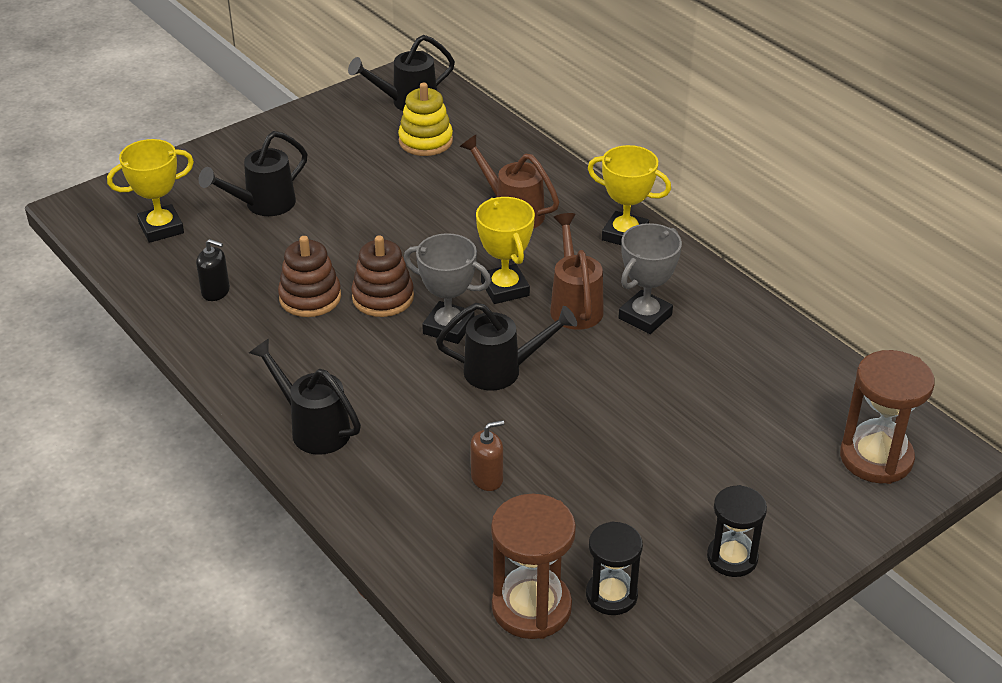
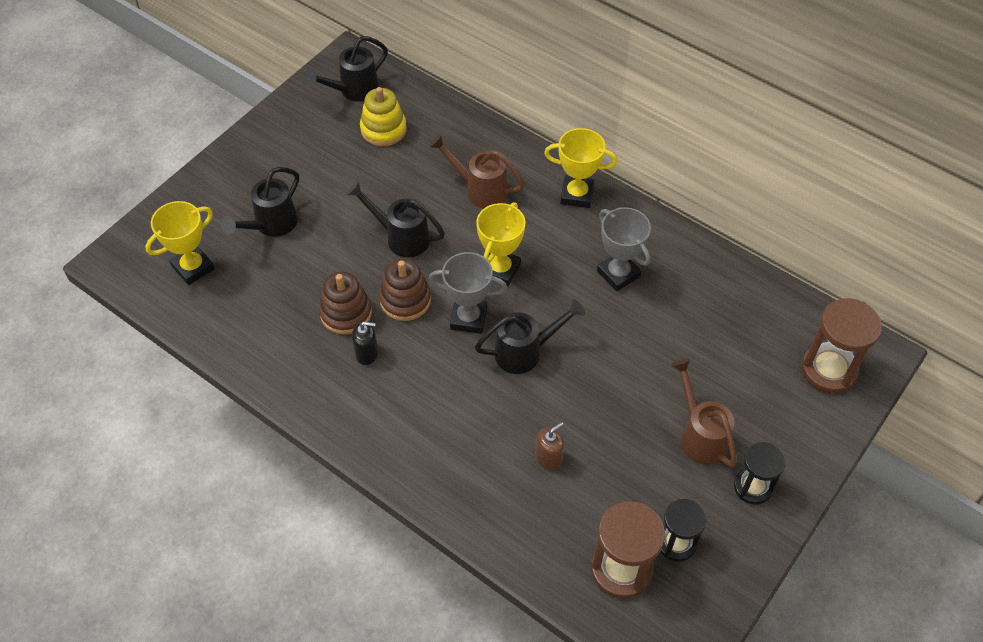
camera: 15 degrees left, 15 degrees up
(216, 291) = (265, 324): black soap dispenser -> black soap dispenser (367, 353)
(313, 427) = (395, 442): black watering can -> black watering can (401, 237)
(505, 289) = (500, 270): yellow trophy -> yellow trophy turned 60 degrees clockwise
(574, 305) = (560, 274): brown watering can -> brown watering can (699, 435)
(645, 316) = (618, 274): grey trophy -> grey trophy turned 60 degrees counterclockwise

